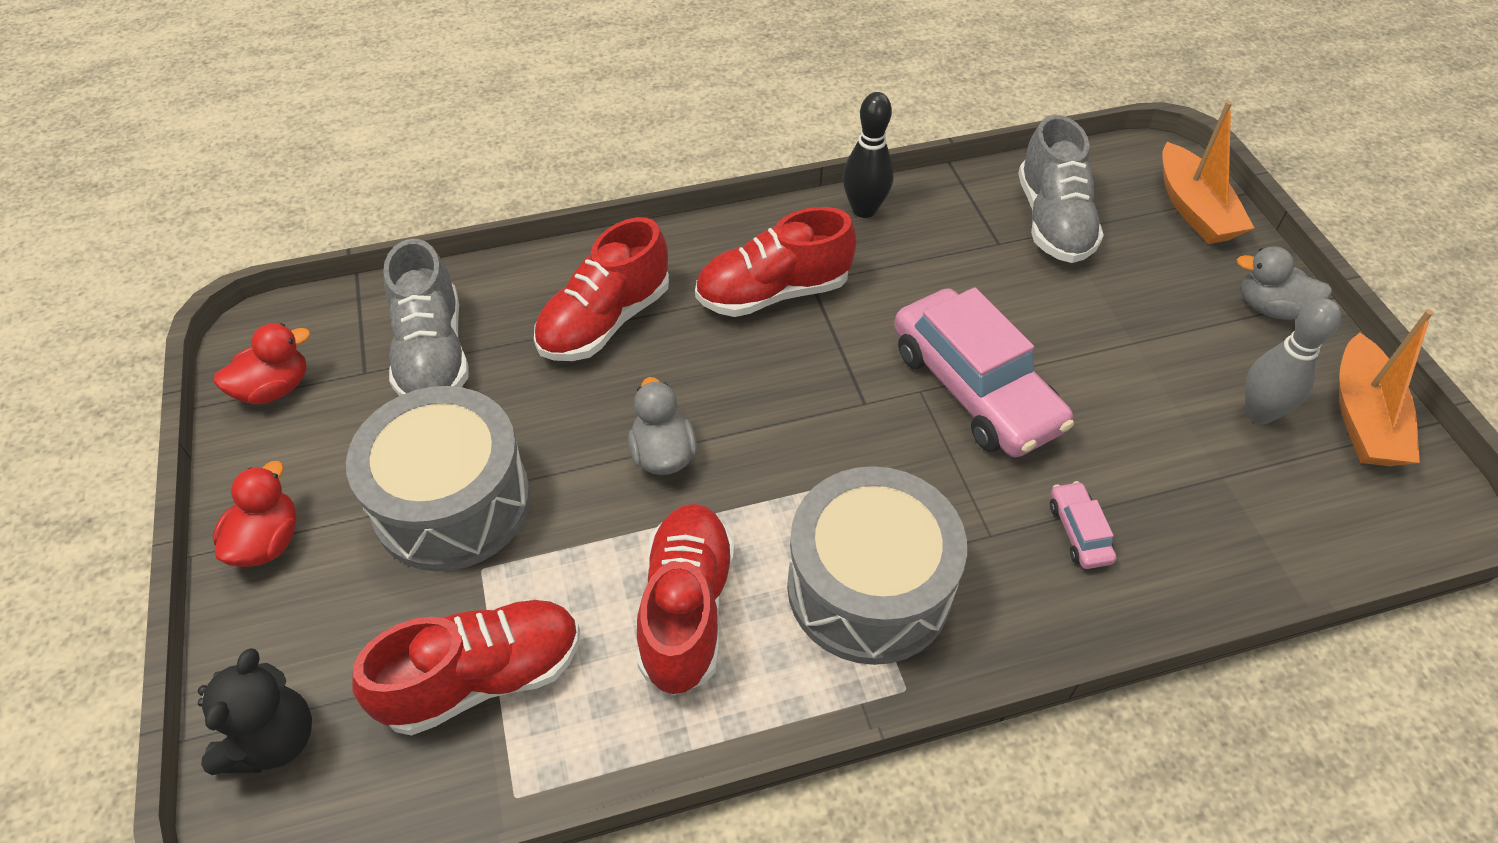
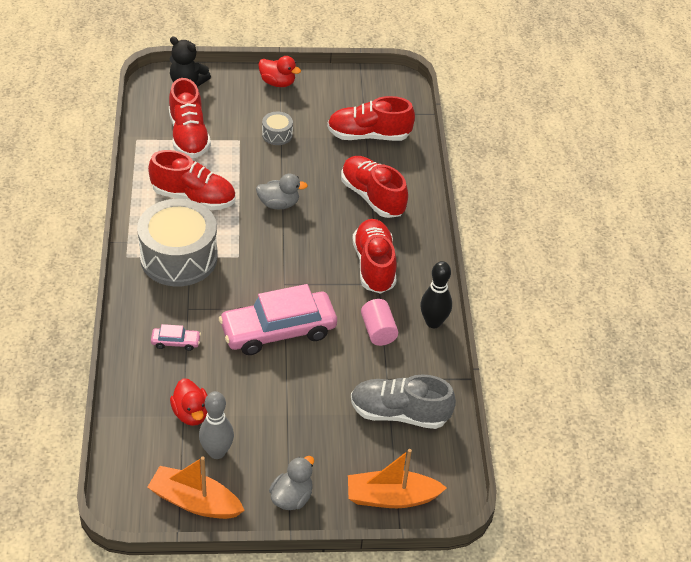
camera: 100 degrees right, 5 degrees down
(275, 388) = (363, 86): red duck -> red duck (191, 413)
(433, 354) = (368, 135): grey shoe -> red shoe
(452, 502) = (277, 135): grey drum -> grey drum, size x0.43
(911, 266) = (378, 331): none -> pink cylinder

